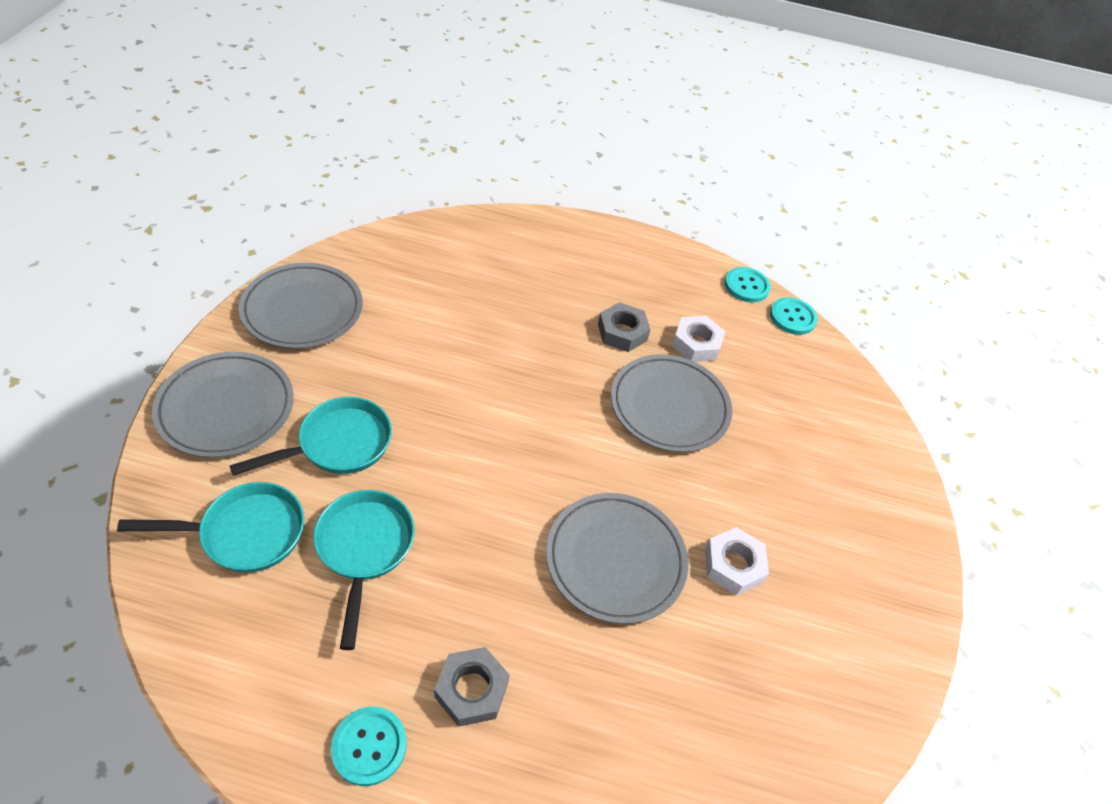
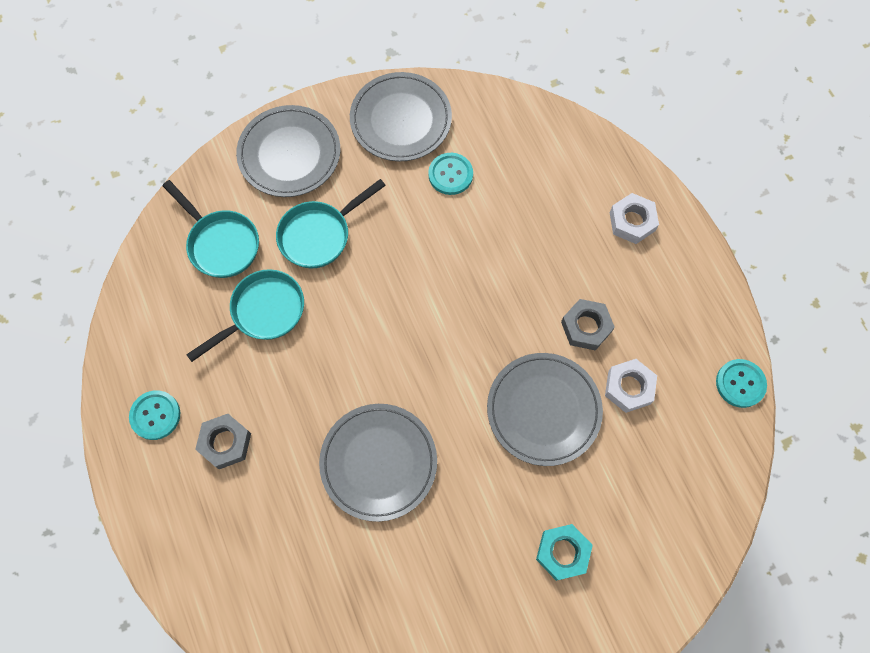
camera: 60 degrees right, 20 degrees up
(338, 444) = (319, 235): turquoise pan -> turquoise pan turned 120 degrees clockwise
(733, 565) = (440, 543): white nut -> white nut (632, 221)
(792, 317) = (740, 443): turquoise button -> turquoise button (450, 174)
(805, 481) = (562, 552): none -> turquoise nut

